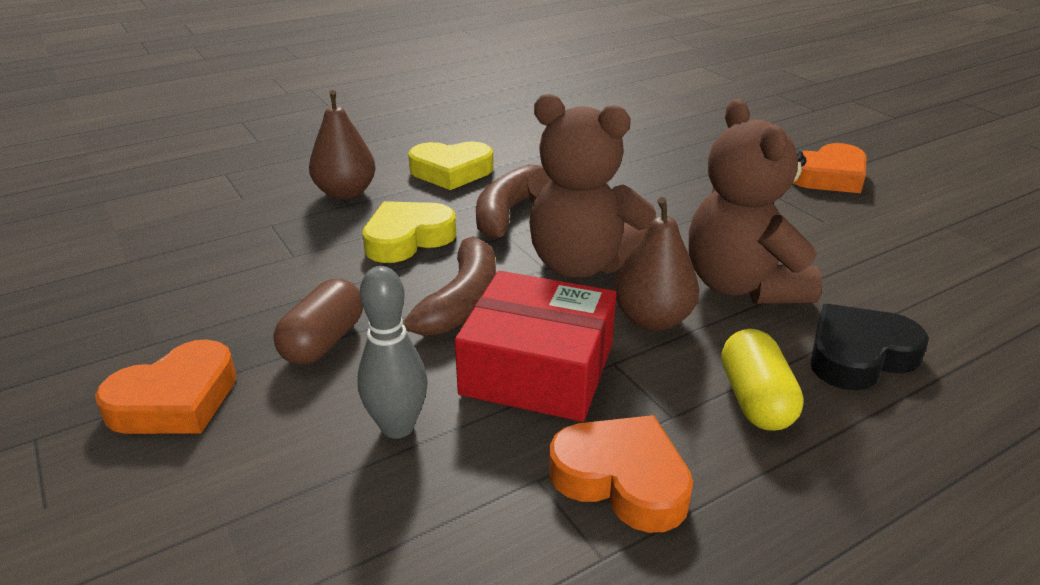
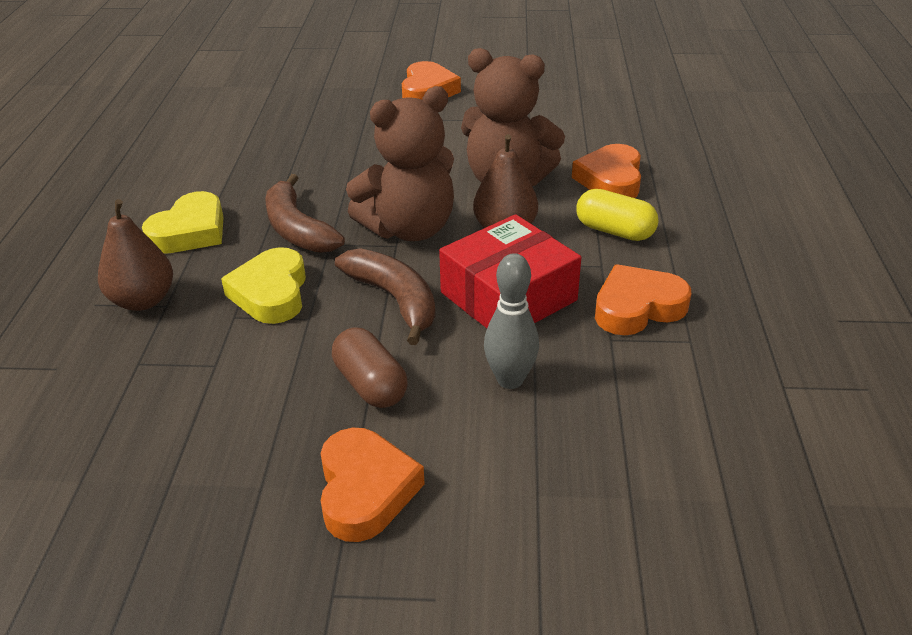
camera: 55 degrees left, 5 degrees up
(859, 355) = (610, 180): black heart -> orange heart

